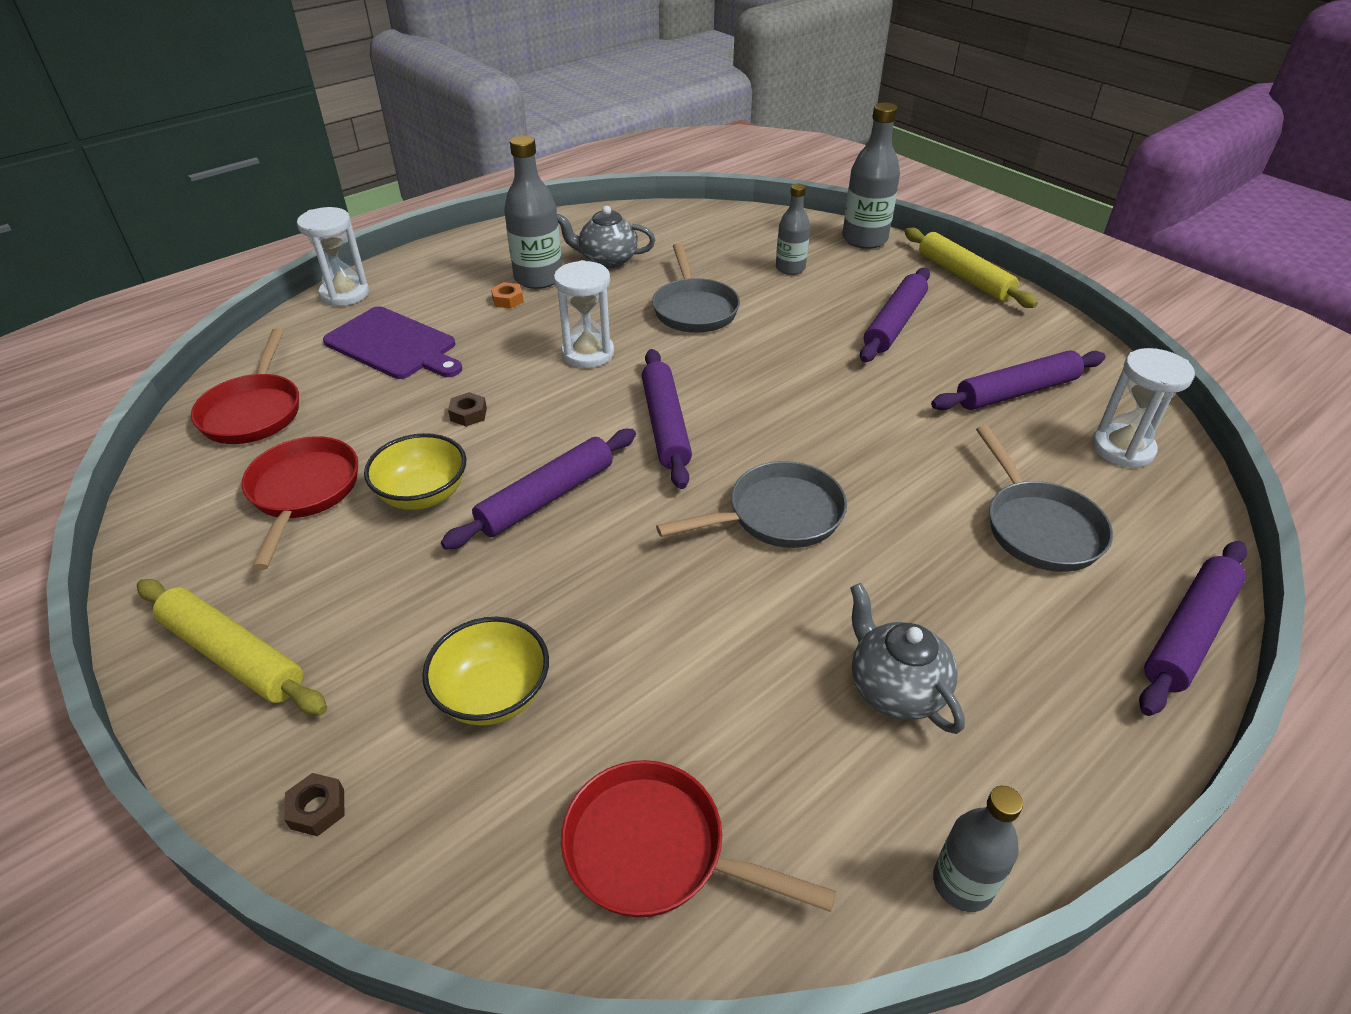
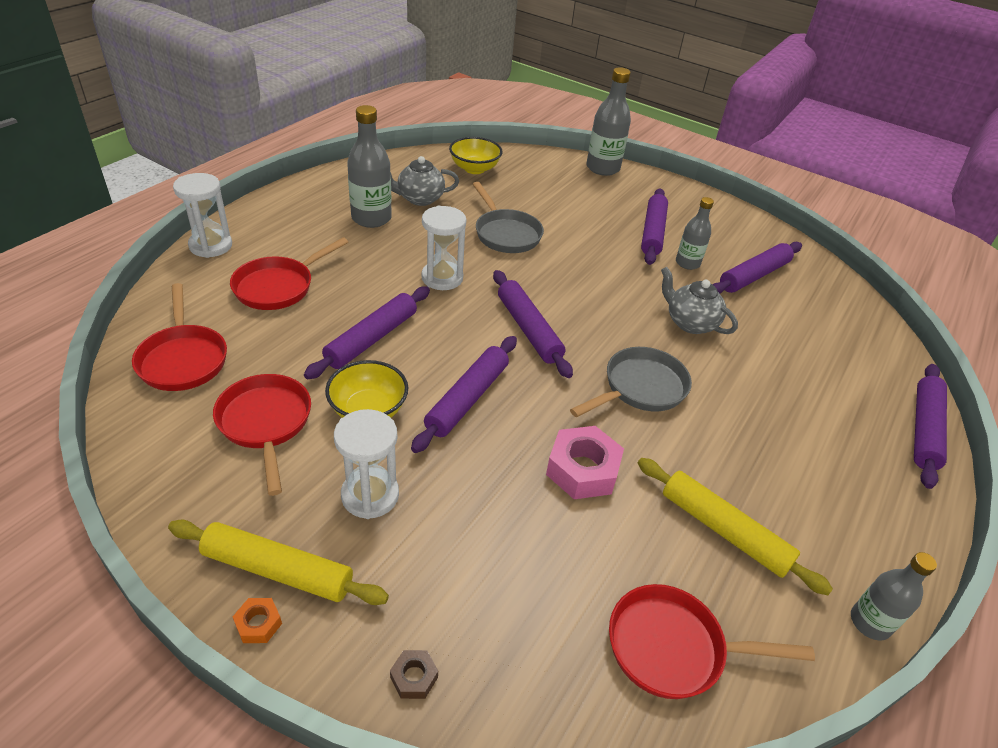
camera: 20 degrees left, 0 degrees up
(394, 345) = (278, 287): purple cutting board -> red pan
(468, 414) = (371, 339): brown nut -> purple rolling pin
(493, 694) = (503, 559): yellow bowl -> yellow bowl (474, 169)
(508, 300) = (355, 239): orange nut -> orange nut (258, 624)
(648, 604) = (582, 469): none -> pink nut
(790, 268) = (560, 195): grey bottle -> grey bottle (687, 263)
(895, 688) = (772, 500): grey teapot -> grey teapot (690, 323)
(964, 277) = (683, 193): yellow rolling pin -> yellow rolling pin (724, 531)
(1038, 527) = (809, 371): grey pan -> none
(1122, 449) = (834, 309): white hourglass -> white hourglass (370, 495)

